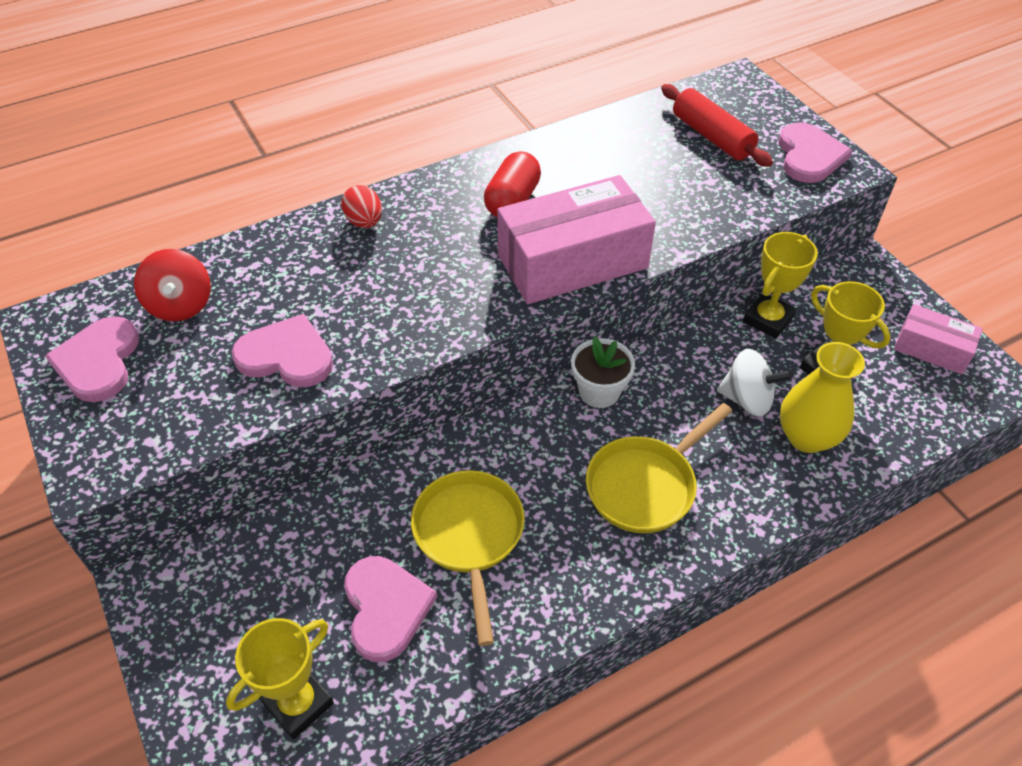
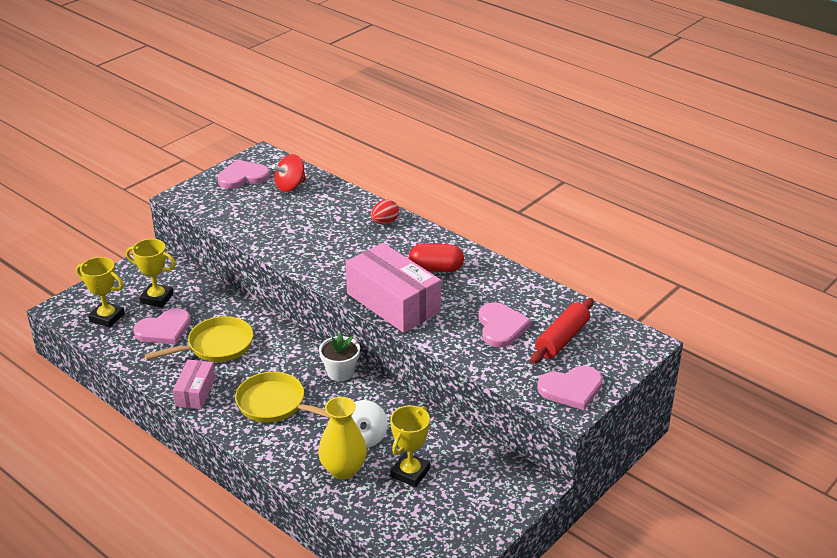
camera: 70 degrees right, 15 degrees down
(286, 356) = (270, 226): pink heart -> pink heart (501, 327)
(768, 319) = (445, 437): yellow trophy -> yellow trophy (157, 298)
(931, 349) = (460, 528): pink box -> pink box (195, 392)

